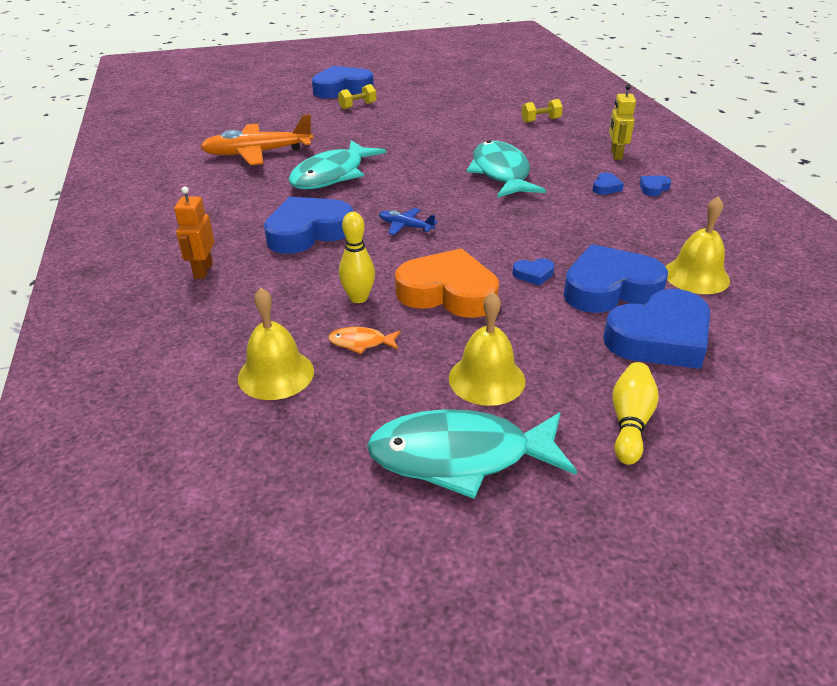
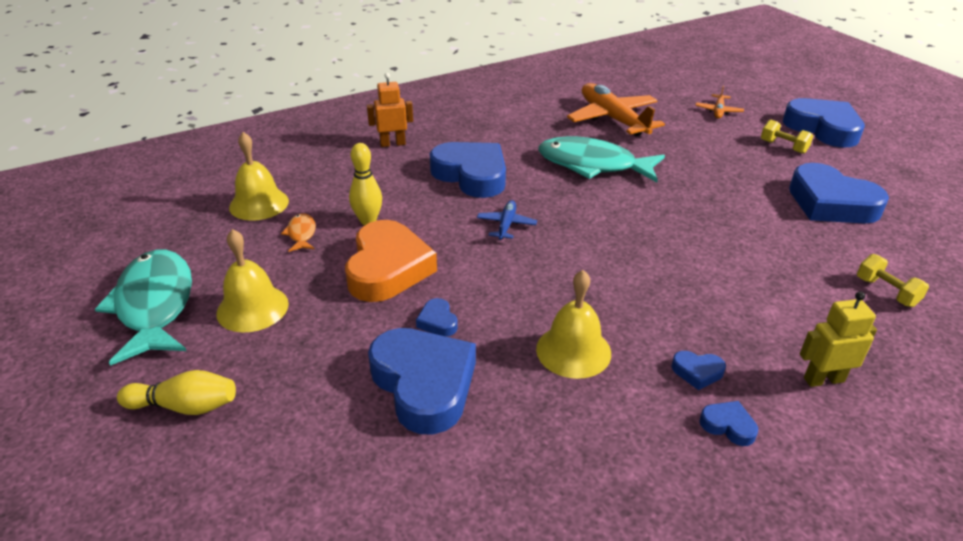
camera: 75 degrees right, 0 degrees up
(283, 113) = (718, 111): none -> orange plane
(501, 173) = (675, 273): turquoise fish -> none
(659, 338) = (327, 430): blue heart -> blue heart (830, 203)
(696, 276) = (477, 470): yellow bell -> yellow bell (573, 351)

